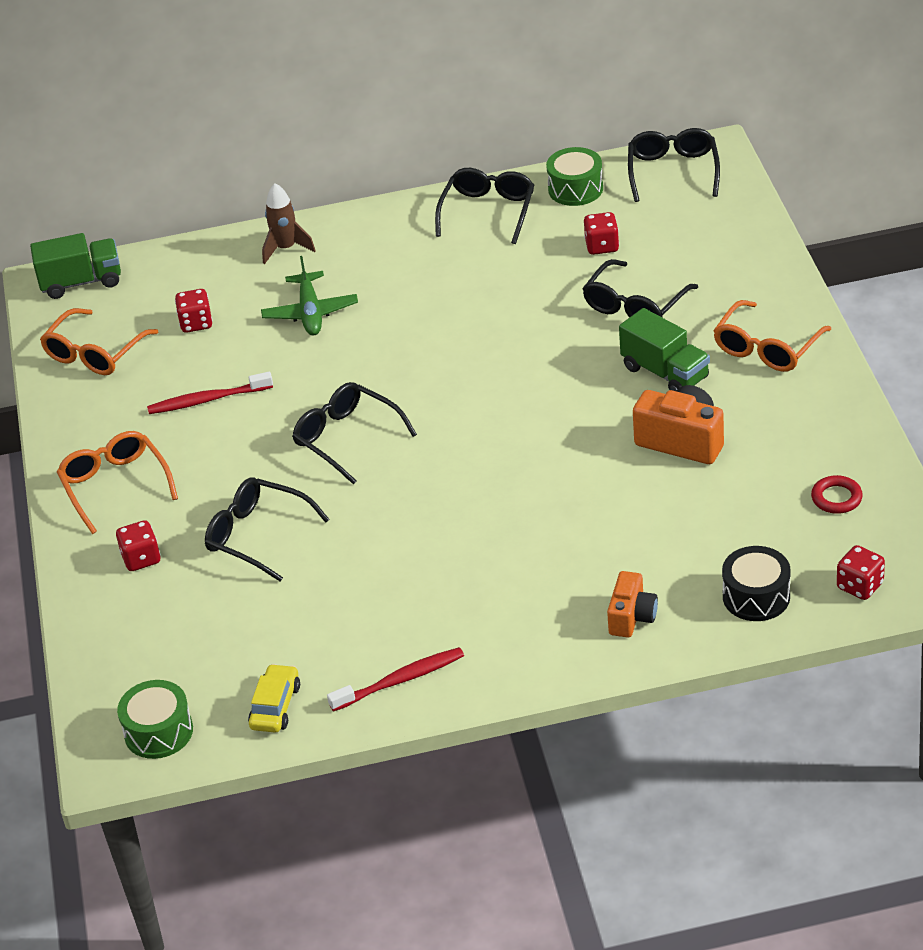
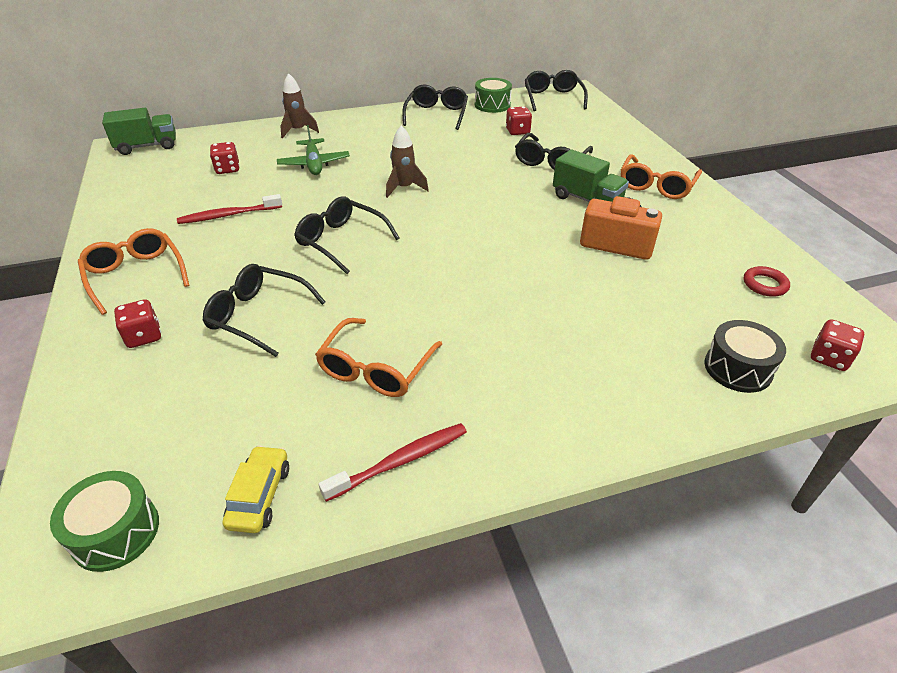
camera: 10 degrees left, 0 degrees up
(95, 353) = (145, 186): orange glasses -> orange glasses (376, 369)
(429, 354) = (404, 188): none -> brown rocket
(632, 617) = (626, 389): orange camera -> none

